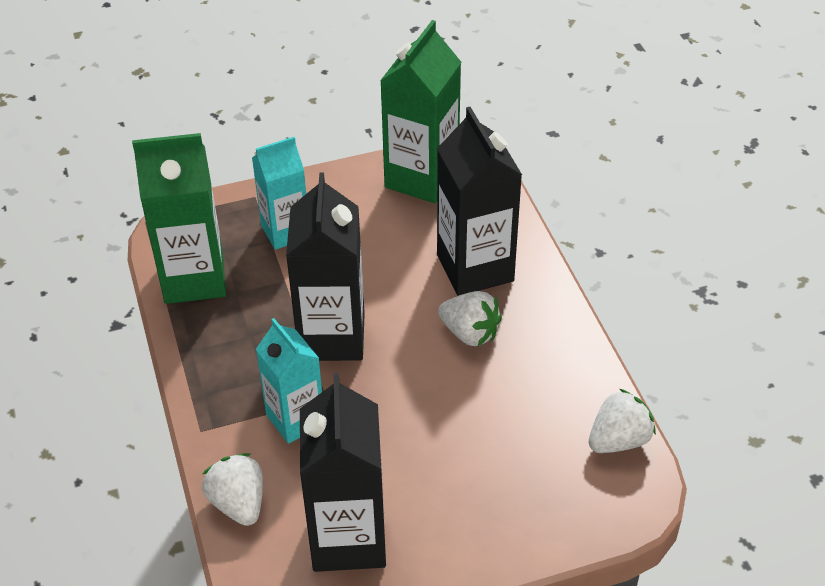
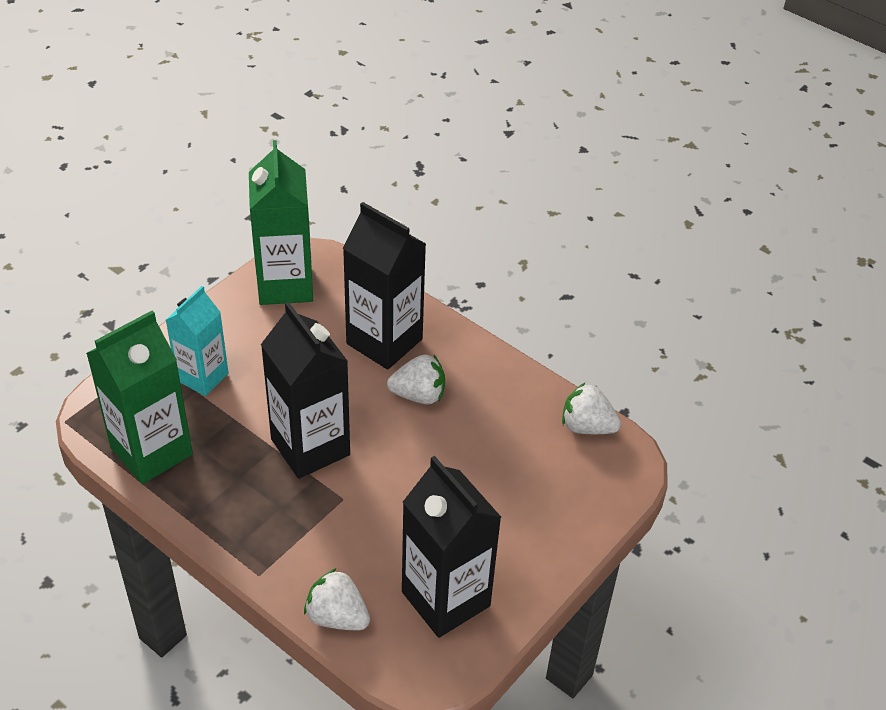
camera: 35 degrees left, 0 degrees up
(295, 419) = (332, 527): turquoise carton -> none
(618, 440) = (587, 426): white strawberry -> white strawberry turned 90 degrees counterclockwise

